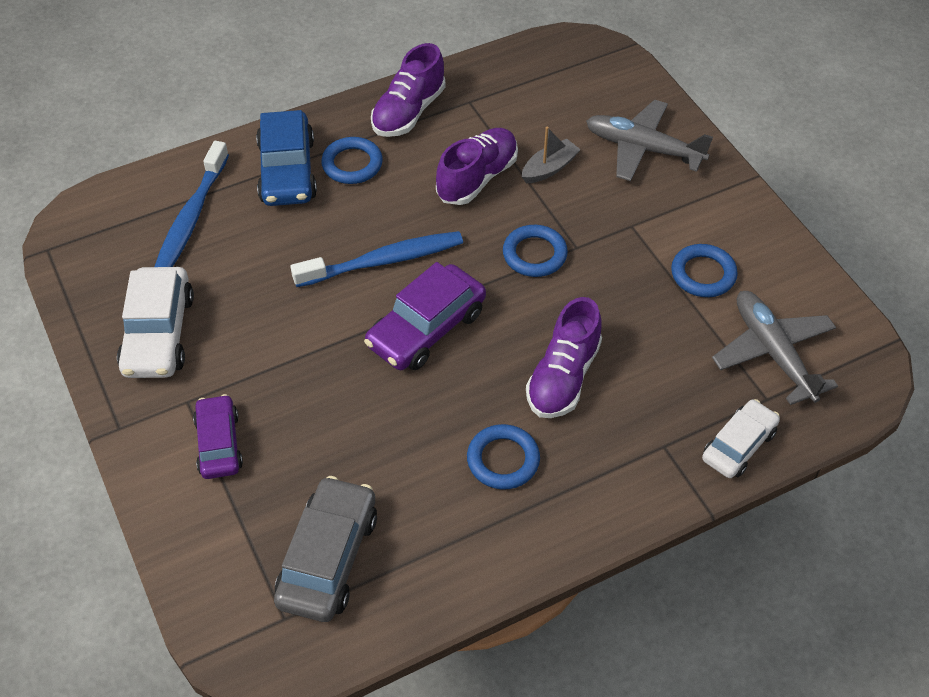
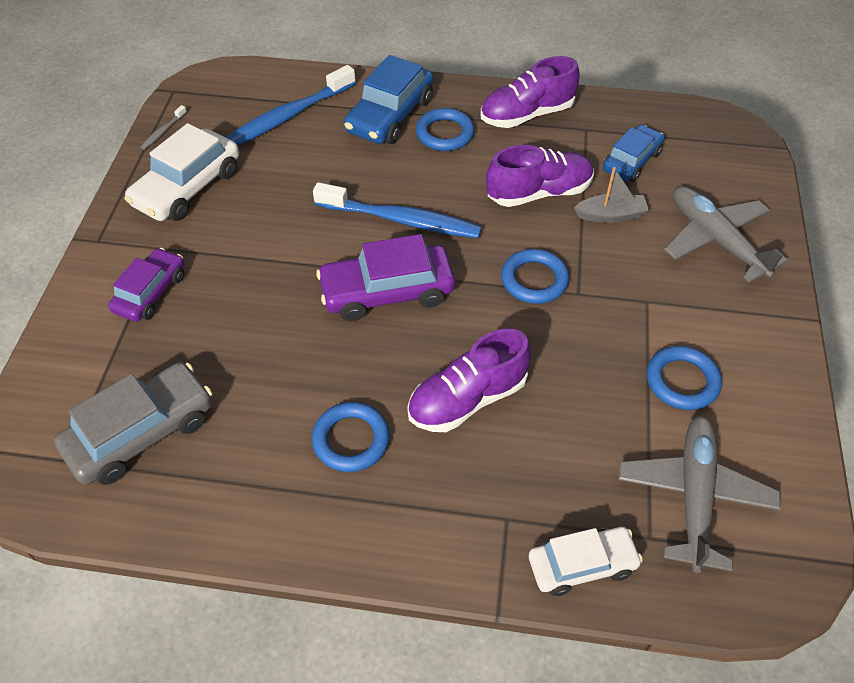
camera: 35 degrees right, 0 degrees up
(79, 294) = (163, 131): none -> grey toothbrush
(528, 113) = (631, 161): none -> blue car

